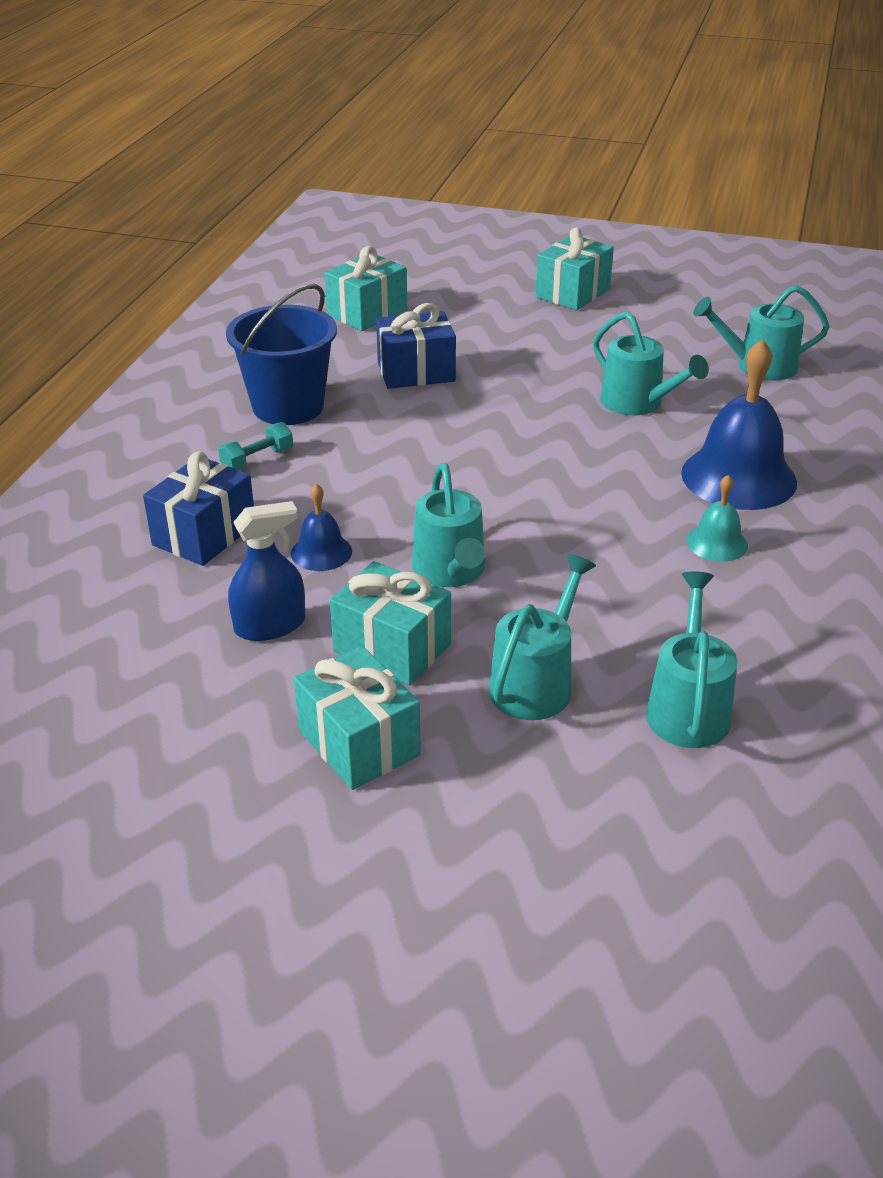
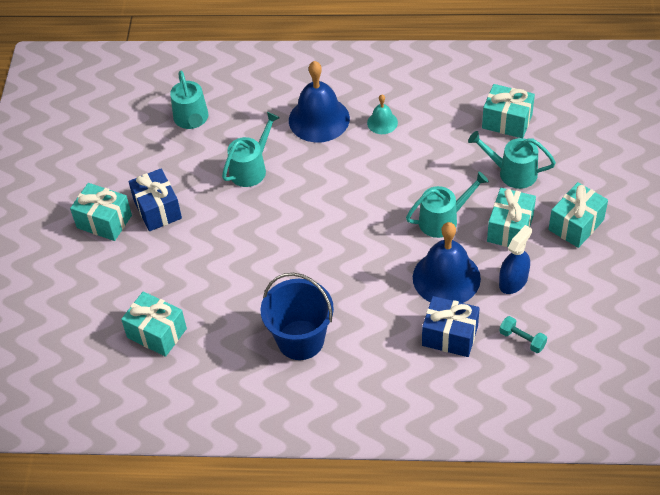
camera: 100 degrees left, 15 degrees up
(257, 460) = (367, 336): turquoise dumbbell -> turquoise dumbbell (522, 339)
(270, 625) = (513, 281): blue spray bottle -> blue spray bottle turned 75 degrees clockwise
(321, 552) = (446, 278): blue bell -> blue bell, size x2.01
(416, 372) = (238, 283): blue gift -> blue gift (157, 209)
(687, 707) = (507, 121): turquoise watering can -> turquoise gift

